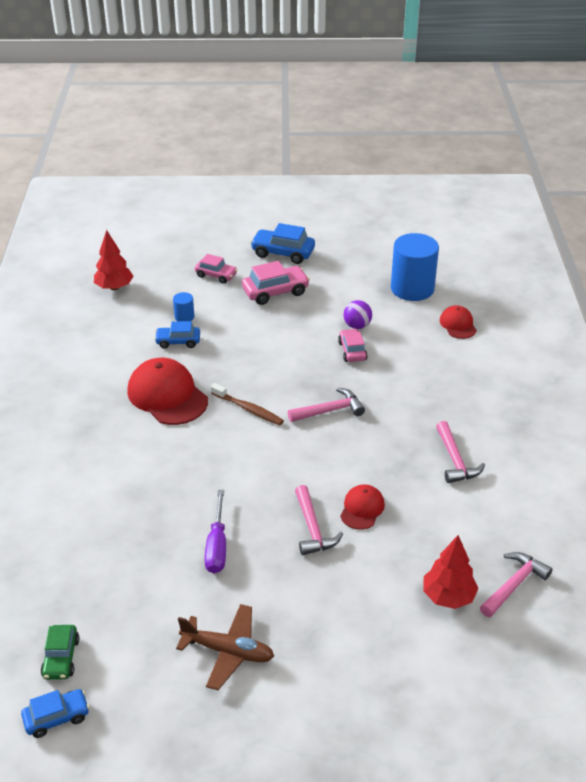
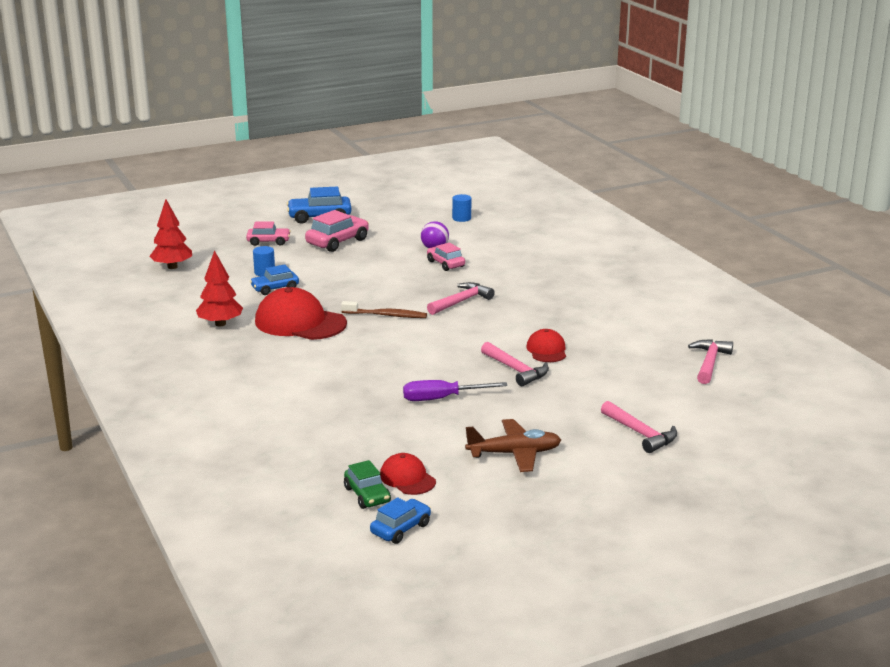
camera: 25 degrees left, 15 degrees down
(217, 546) = (442, 398): purple screwdriver -> purple screwdriver turned 105 degrees clockwise
(412, 288) = (461, 218): blue cylinder -> blue cylinder, size x0.44
(448, 596) = (665, 381): red tree -> red tree (220, 324)
(455, 460) = (596, 307): pink hammer -> pink hammer (640, 434)
(458, 324) = (522, 232): red cap -> red cap (407, 478)

